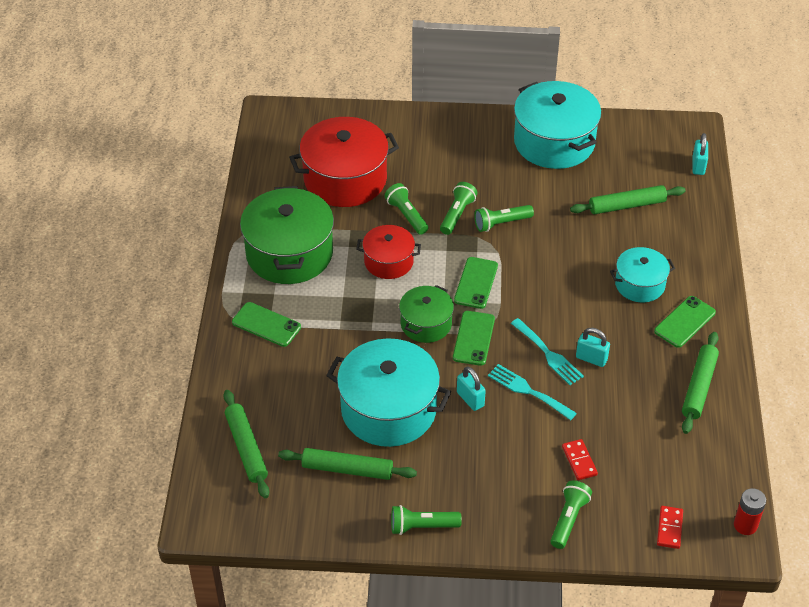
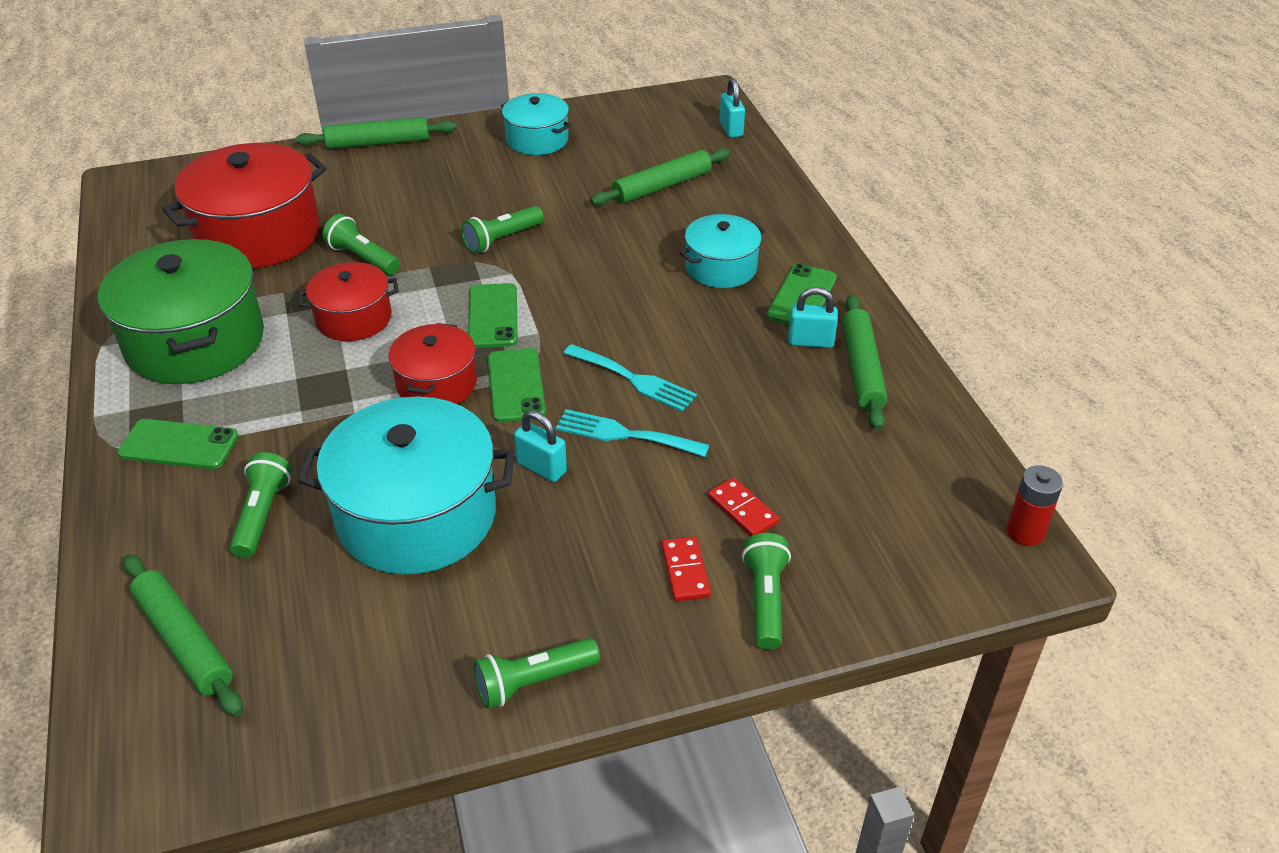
camera: 20 degrees left, 5 degrees down
(347, 469) = (374, 626): green rolling pin -> green rolling pin (378, 143)
(426, 324) = (437, 384): green pot -> red pot
(457, 214) = (435, 242): green flashlight -> green flashlight (262, 515)
(554, 142) = (537, 140): turquoise pot -> turquoise pot, size x0.56
(591, 358) = (697, 370): turquoise padlock -> turquoise padlock (810, 341)
(669, 528) = (922, 568): red domino -> red domino (685, 571)

